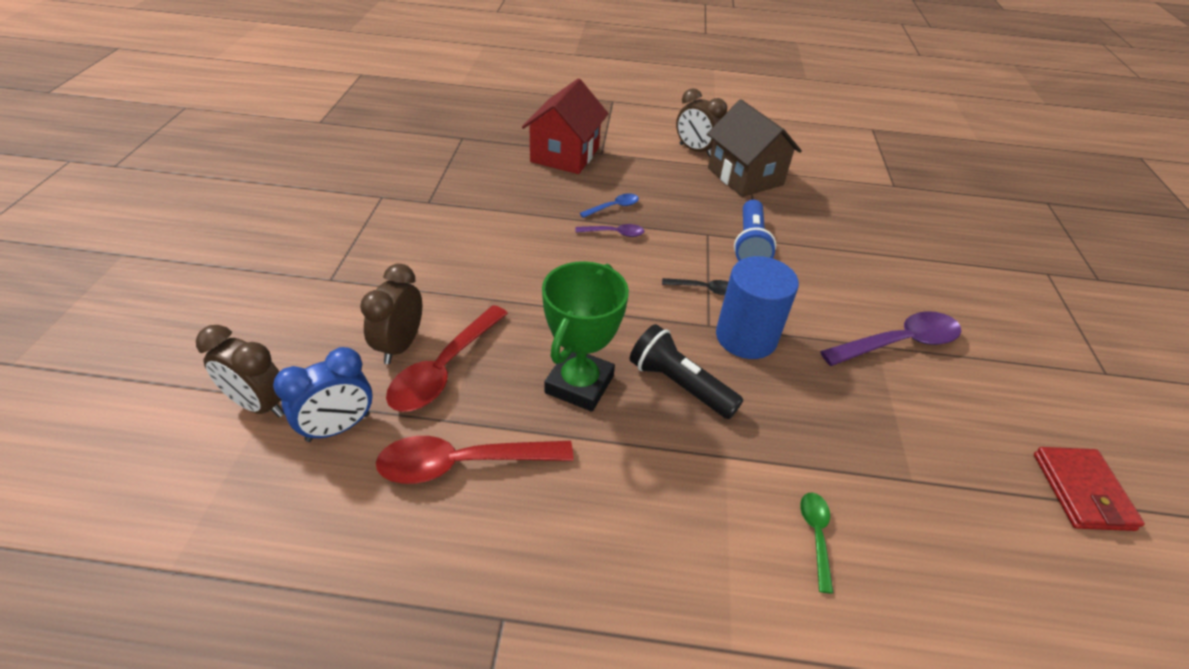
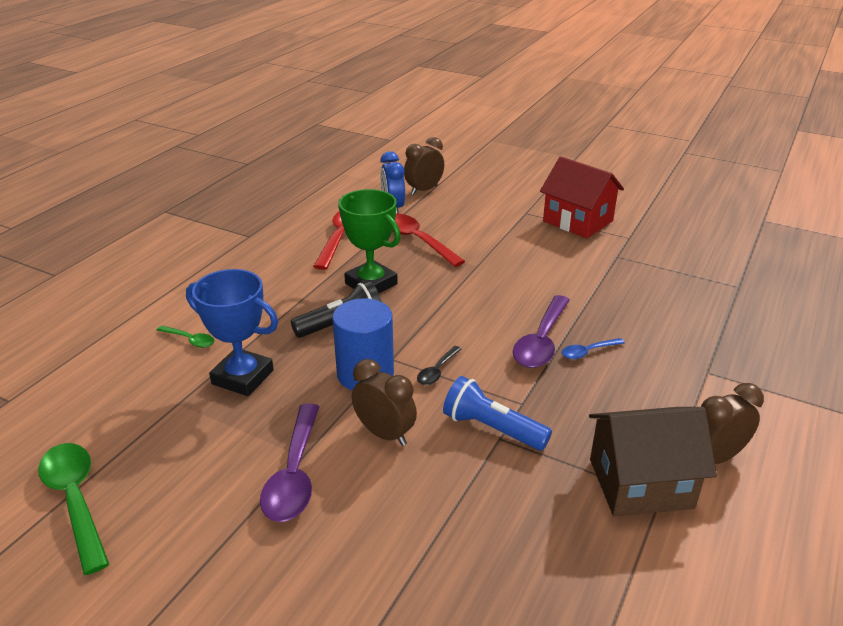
camera: 115 degrees right, 10 degrees down
(400, 345) = (446, 229): brown clock -> brown clock (384, 434)
(565, 155) = (701, 344): red house -> red house (577, 221)
(614, 207) = (587, 352): blue spoon -> blue spoon turned 75 degrees clockwise
(614, 233) = (541, 341): purple spoon -> purple spoon, size x1.95
(829, 438) = (242, 377): none -> blue trophy
(1082, 491) = (75, 500): red wallet -> green spoon

